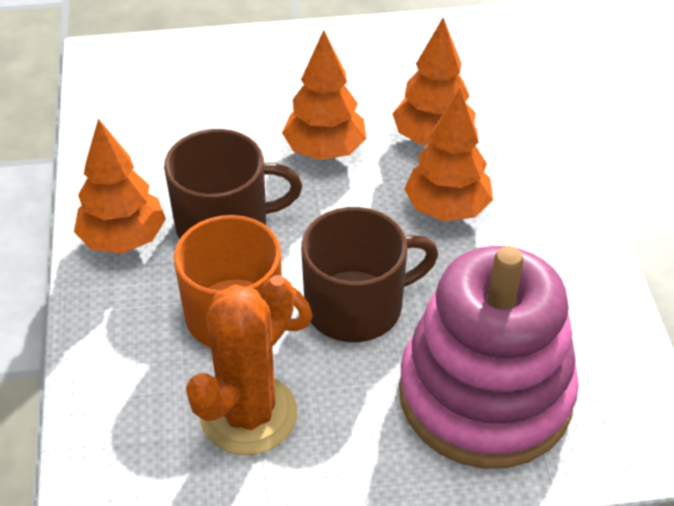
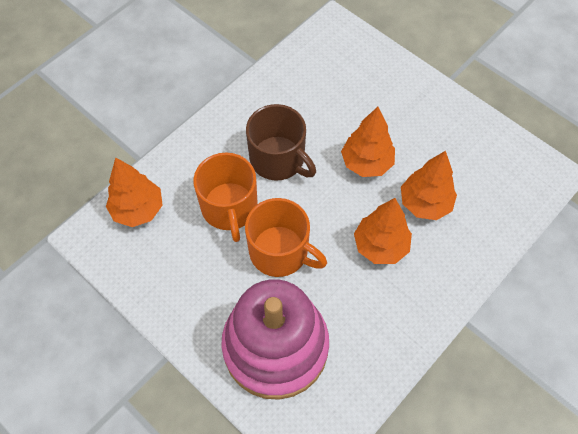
camera: 50 degrees right, 15 degrees up
(123, 240) = (232, 128): orange tree -> orange tree (138, 210)
(248, 414) = (180, 255): orange cactus -> none
(357, 306) = (280, 252): brown mug -> orange mug

